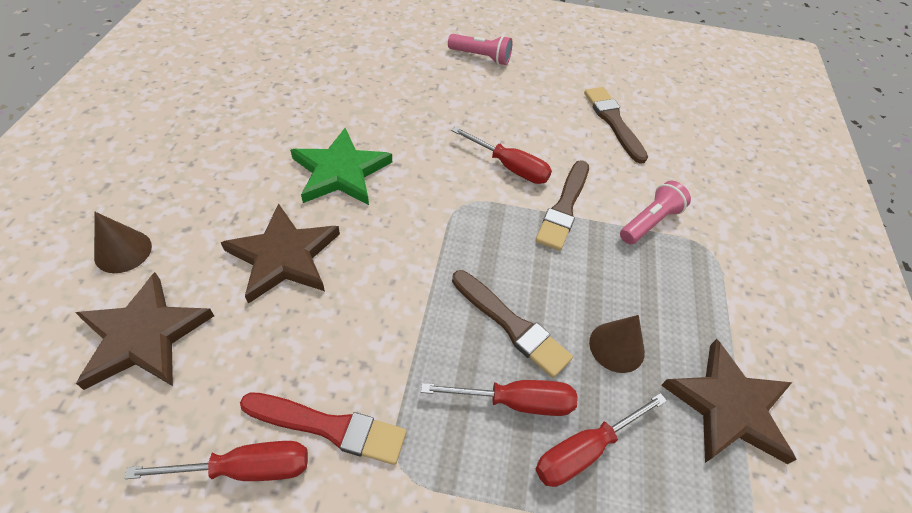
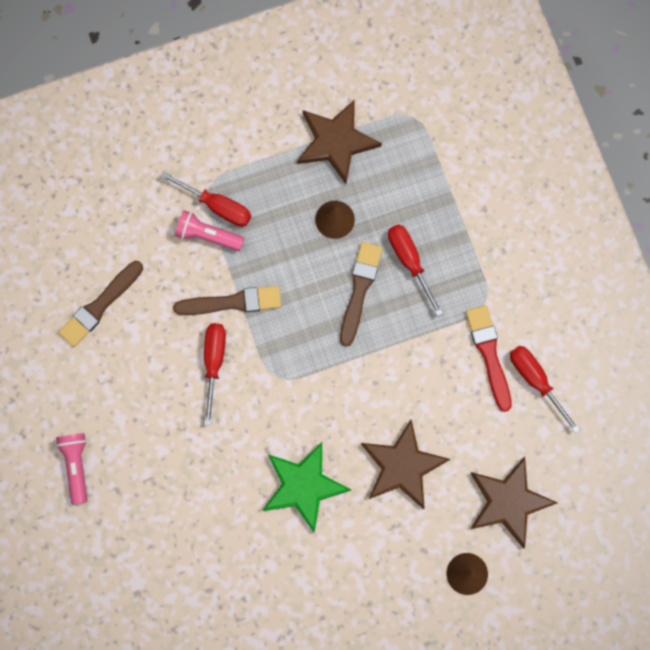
camera: 115 degrees left, 25 degrees up
(585, 450) = (414, 212): red screwdriver -> red screwdriver (217, 206)

